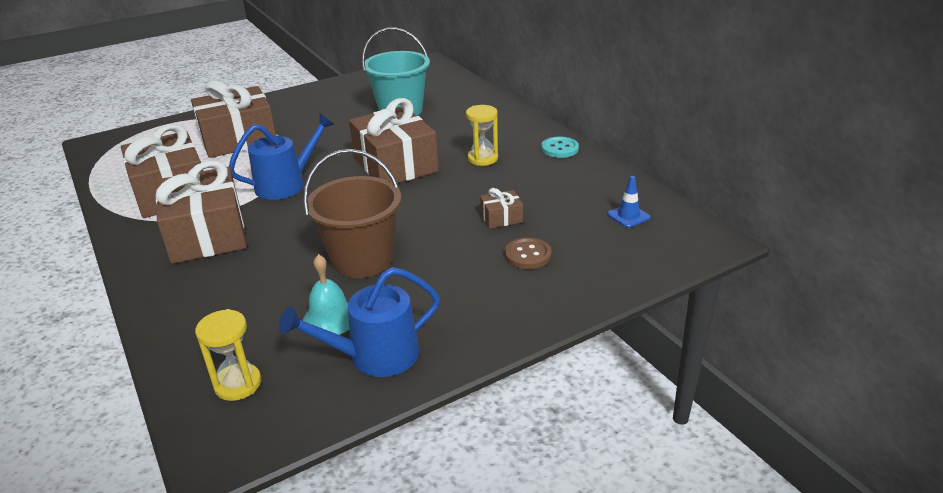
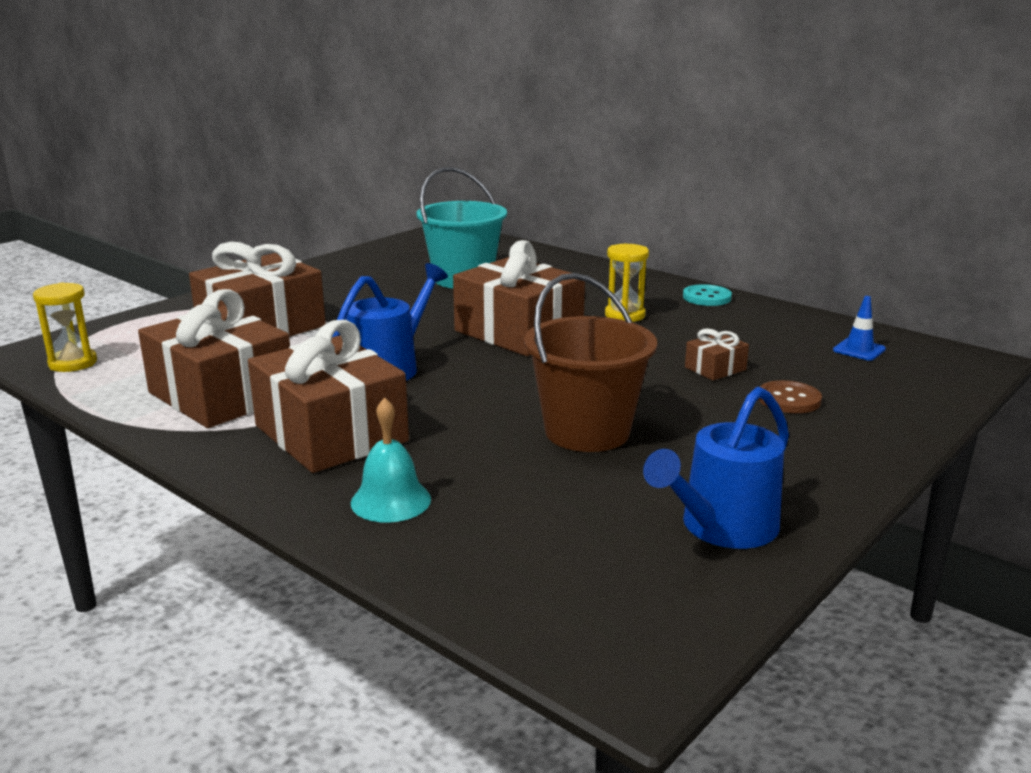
camera: 20 degrees left, 10 degrees down
(238, 384) = (569, 591): yellow hourglass -> yellow hourglass (73, 363)
(330, 318) = (615, 498): turquoise bell -> turquoise bell (391, 500)

